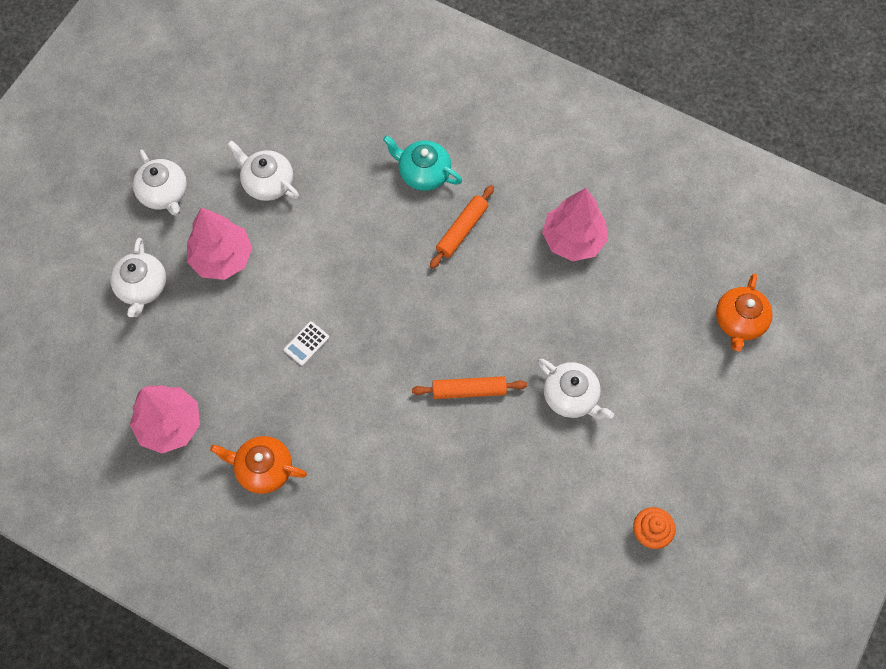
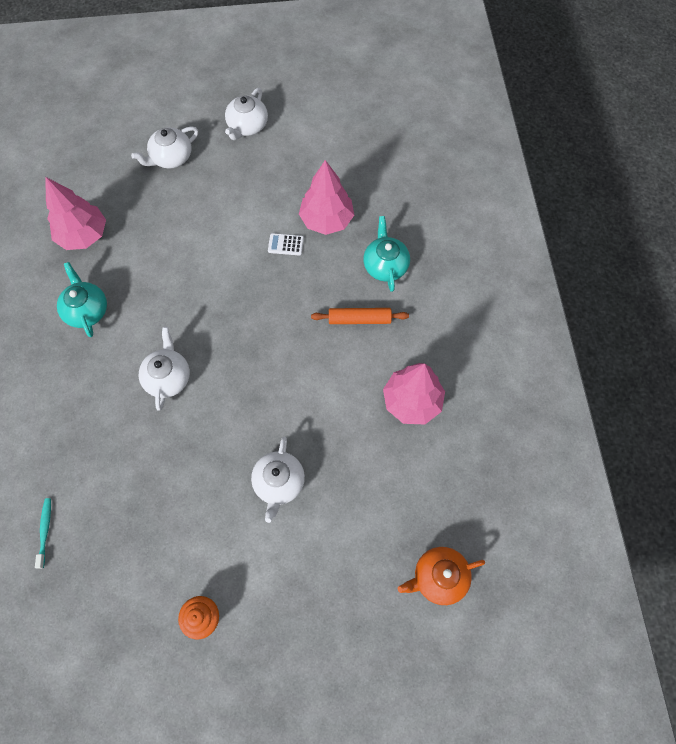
camera: 55 degrees right, 0 degrees up
(222, 258) = (225, 187): pink tree -> pink tree (326, 220)
(263, 468) = (87, 310): orange teapot -> turquoise teapot
(267, 182) = (301, 177): white teapot -> white teapot (168, 377)
(306, 343) = (197, 277): white calculator -> white calculator (286, 244)
(469, 390) = (234, 405): orange rolling pin -> none
(475, 630) = (45, 531): none -> turquoise toothbrush

